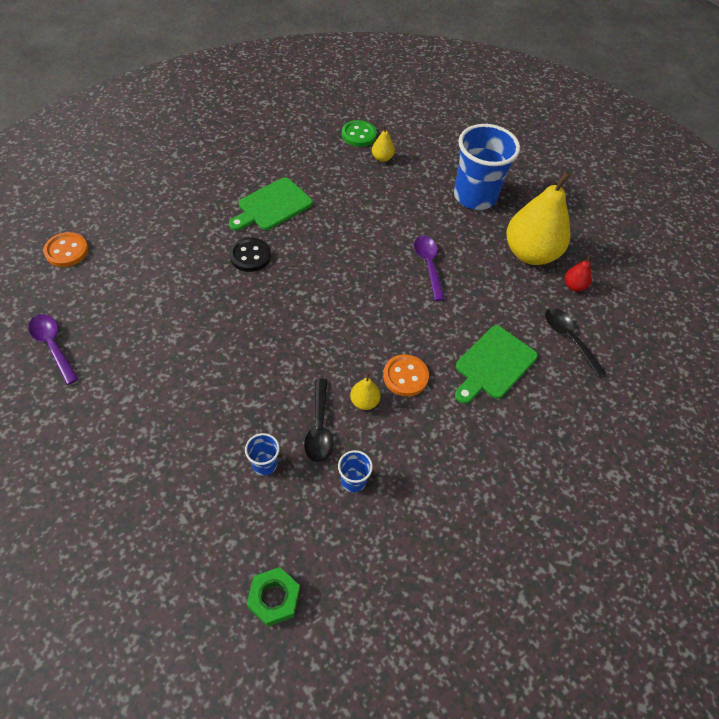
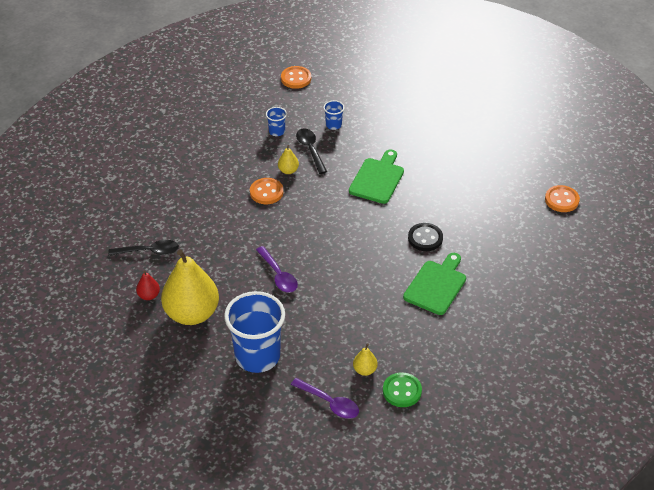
camera: 165 degrees right, 10 degrees down
(53, 345) = (509, 144): purple spoon -> purple spoon (330, 403)
(274, 598) = (296, 78): green nut -> orange button
(493, 364) = (205, 217): green cutting board -> green cutting board (377, 179)
(569, 339) = (149, 252): black spoon -> black spoon turned 45 degrees counterclockwise

